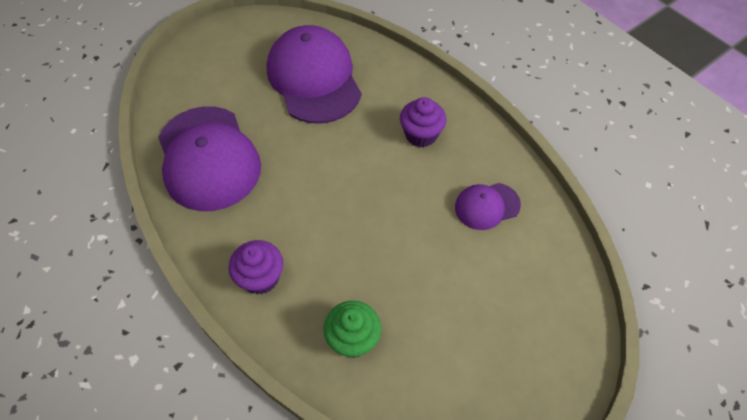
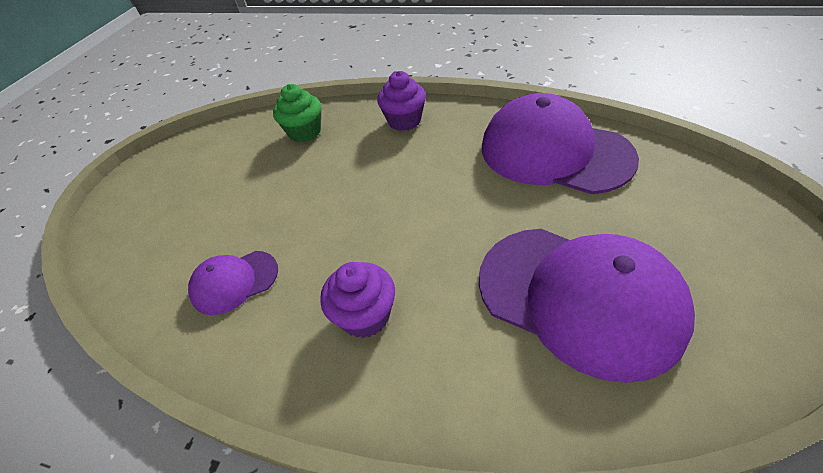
camera: 150 degrees right, 10 degrees down
(487, 206) = (234, 282): purple cap -> purple cap turned 150 degrees counterclockwise

